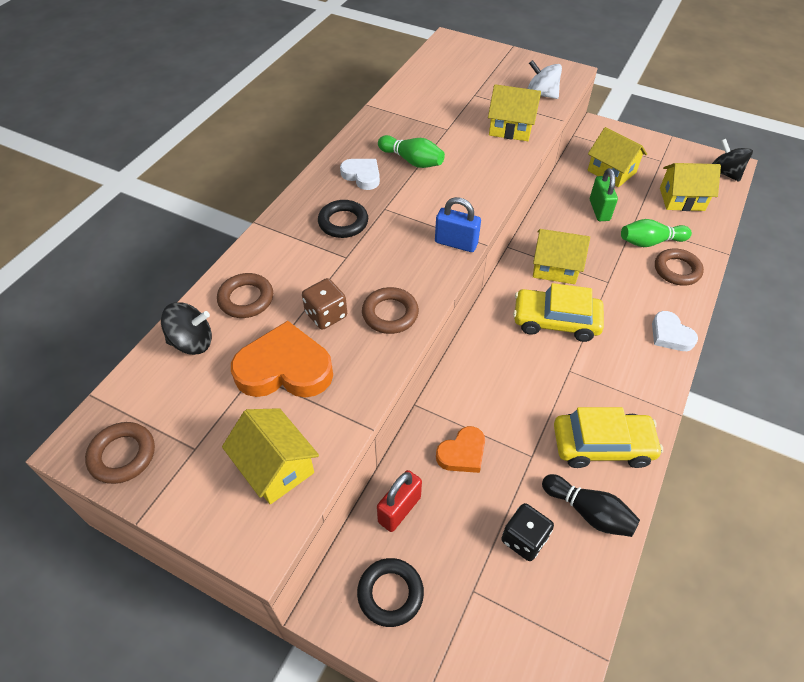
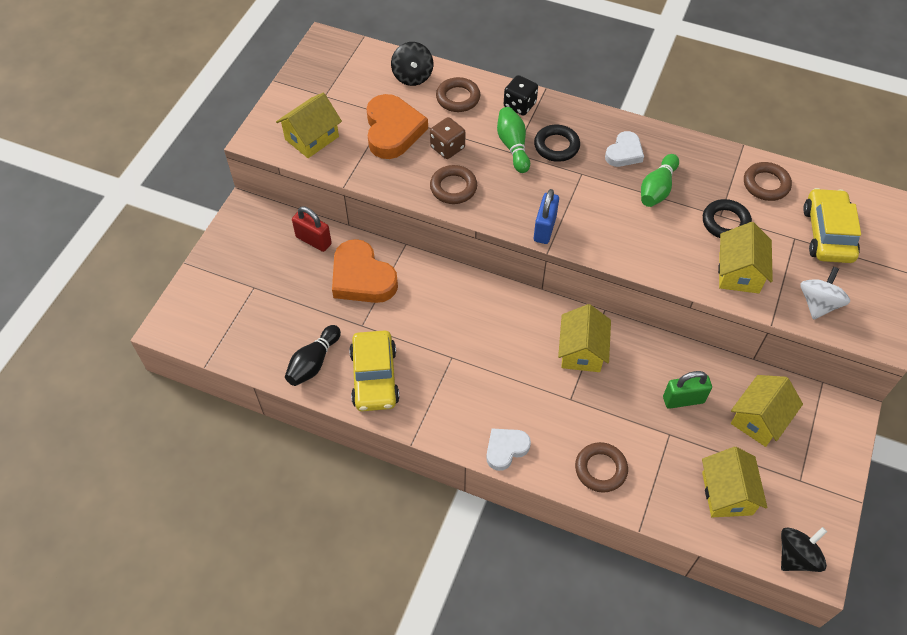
camera: 85 degrees right, 5 degrees up
(122, 455) = (319, 63): brown ring -> brown ring (766, 184)
(390, 593) = (253, 240): black ring -> black ring (725, 222)
(462, 453) = (362, 277): orange heart -> orange heart, size x1.73
(524, 539) = (291, 318): black dice -> black dice (519, 105)
(555, 321) = (509, 348): yellow car -> yellow car (827, 234)
(650, 242) = (641, 447): green bowling pin -> green bowling pin (513, 146)

